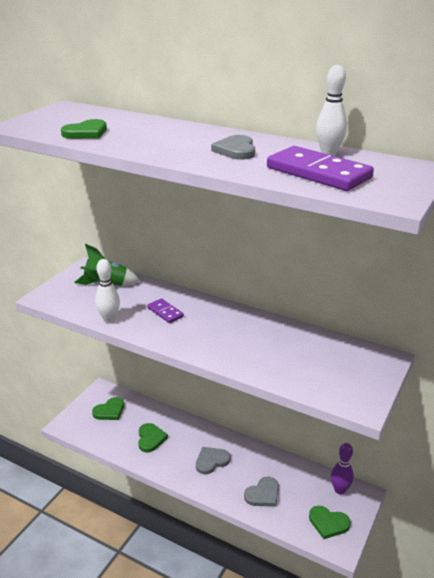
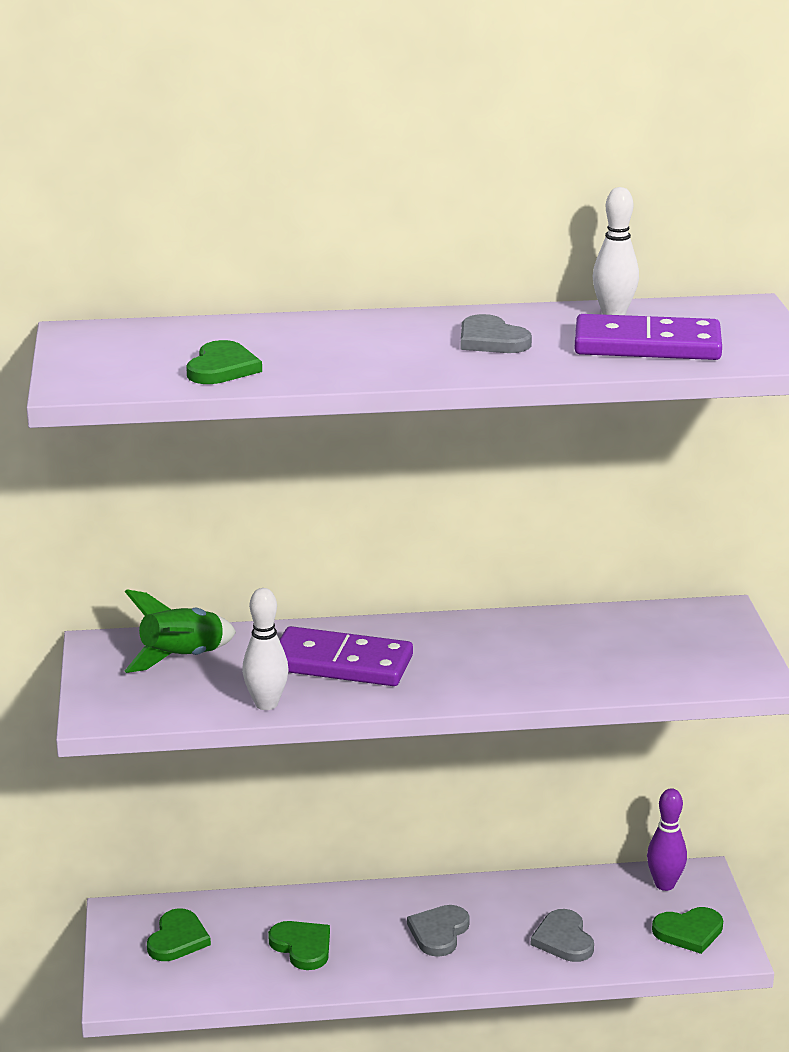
camera: 35 degrees left, 5 degrees down
(165, 312) = (341, 663): purple domino -> purple domino, size x1.89
(263, 494) = (563, 939): grey heart -> grey heart turned 150 degrees clockwise

